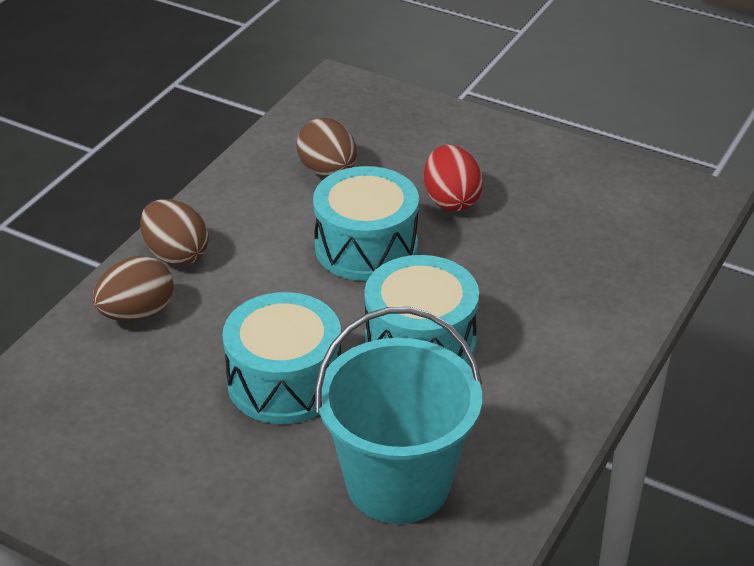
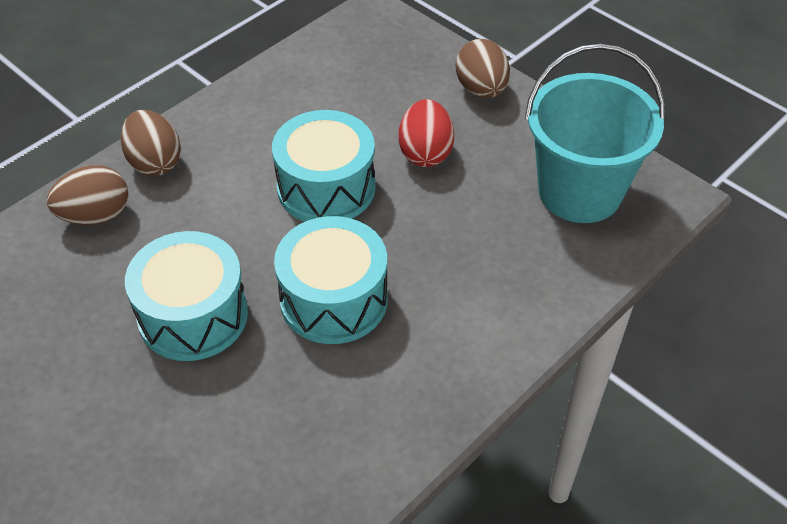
camera: 15 degrees right, 10 degrees up
(328, 171) = (325, 101): brown egg -> brown egg (481, 89)
(398, 483) = (250, 448): turquoise bucket -> turquoise bucket (579, 192)

